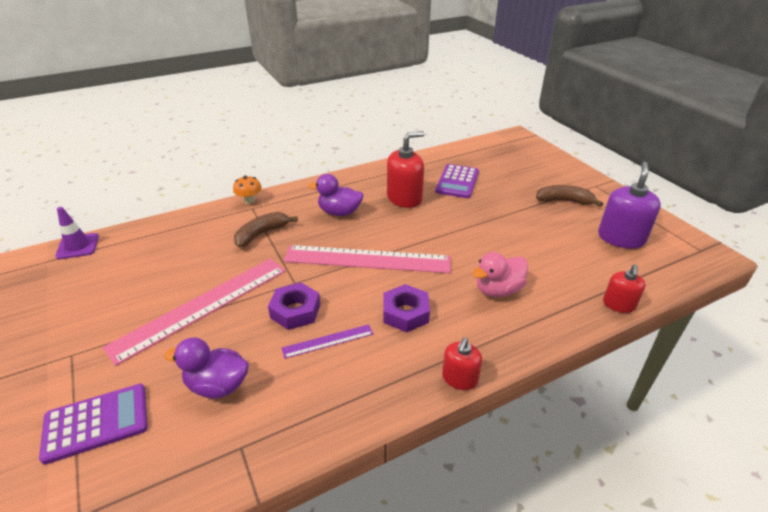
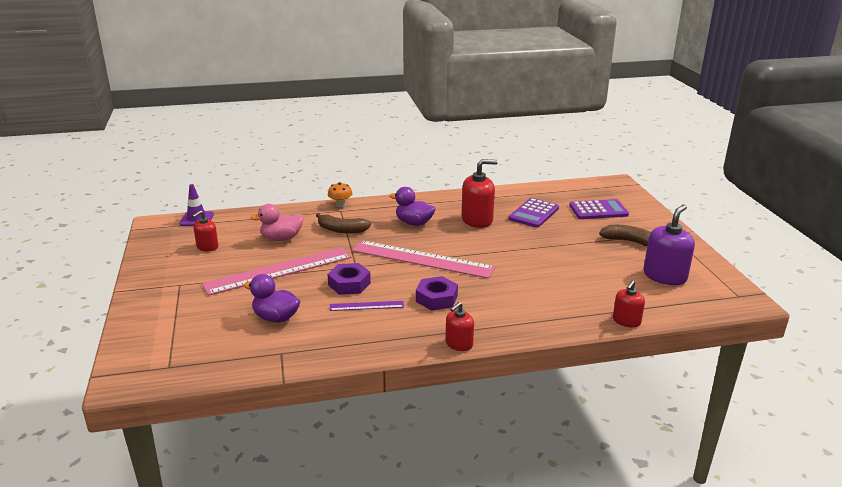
camera: 15 degrees right, 10 degrees down
(96, 423) = (189, 324): purple calculator -> purple calculator (598, 210)
(99, 286) = (207, 247): none -> red soap dispenser
(262, 234) = (342, 230): brown banana -> brown banana turned 135 degrees counterclockwise
(498, 290) = (524, 295): pink duck -> pink duck (281, 238)

